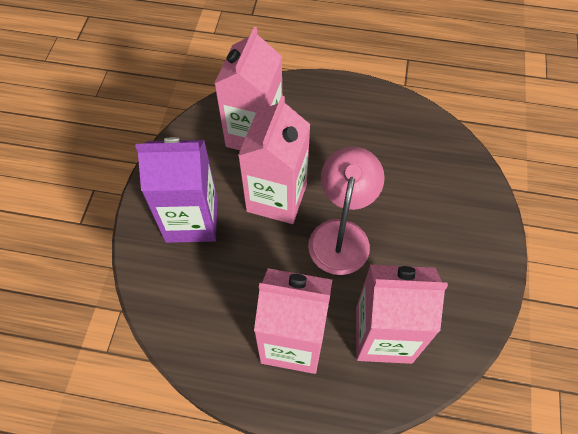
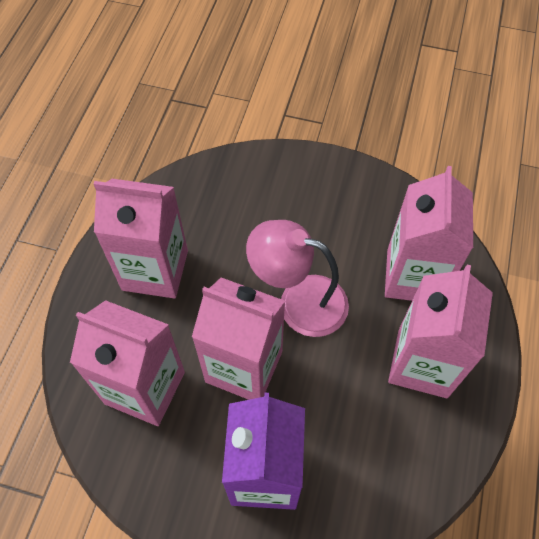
camera: 85 degrees left, 0 degrees up
(353, 127) = (155, 270): none -> pink carton

